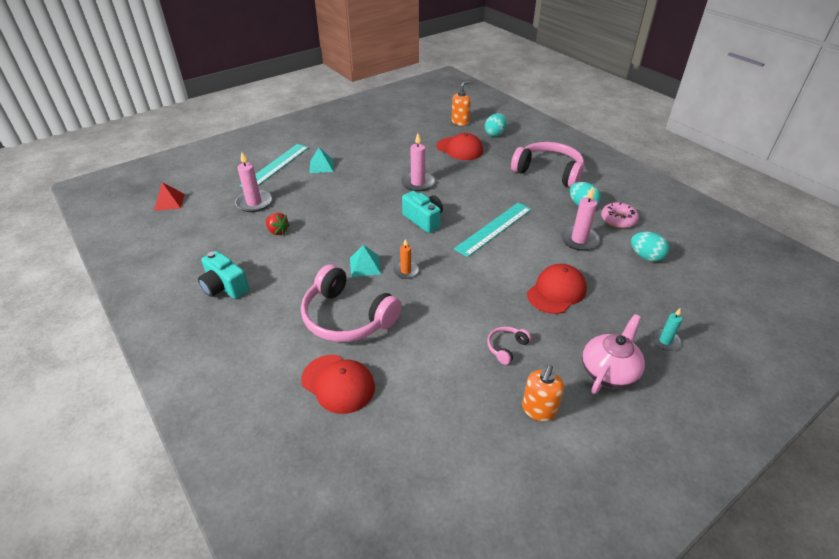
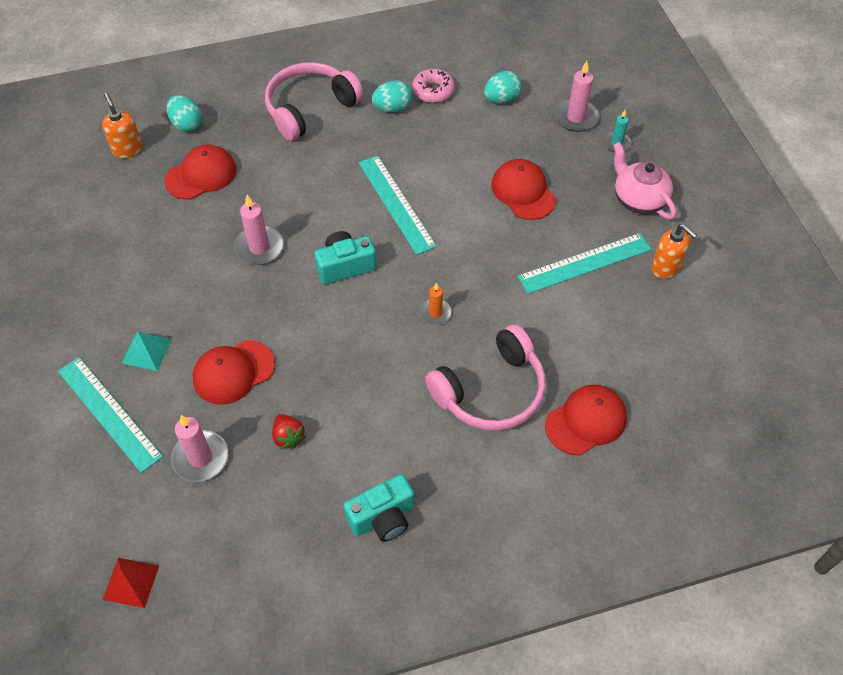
camera: 70 degrees left, 15 degrees up
(277, 231) = (288, 437): red strawberry -> red strawberry turned 90 degrees clockwise
(318, 198) = (233, 372): none -> red cap
(365, 265) = (407, 351): turquoise pyramid -> none
(506, 347) = (584, 263): pink headphones -> turquoise ruler
(579, 240) = (451, 138): pink candle -> pink candle (576, 117)

